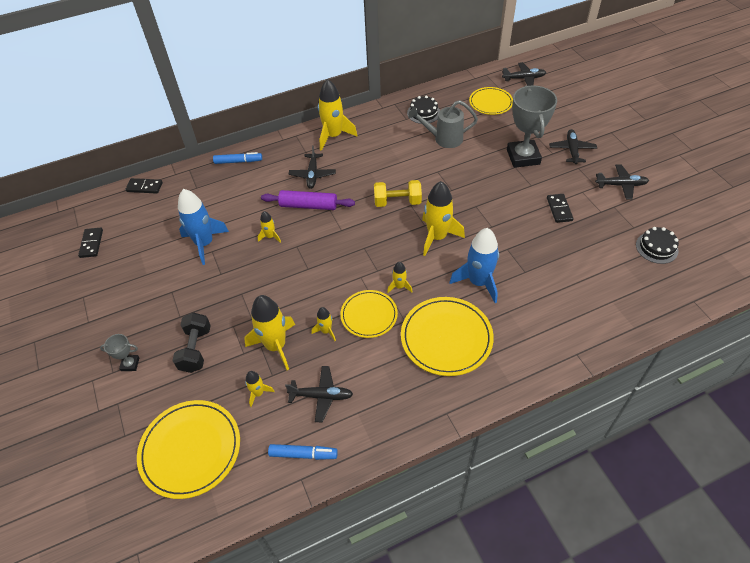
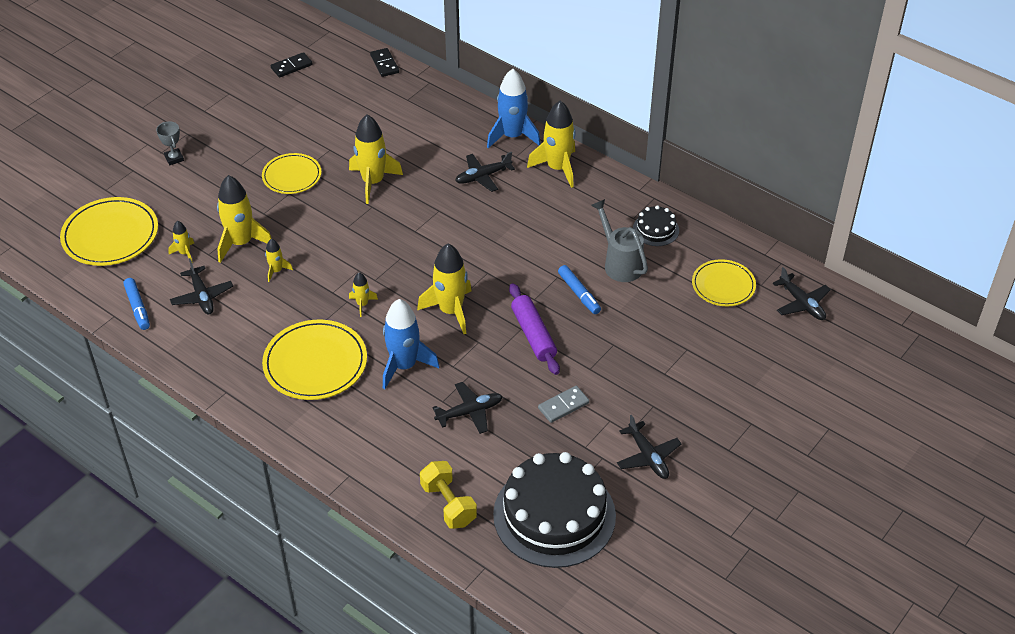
camera: 60 degrees right, 5 degrees down
(196, 349) = (210, 192): black dumbbell -> none
(204, 243) = (336, 140): blue rocket -> blue rocket (512, 136)
(238, 161) = (465, 112): blue marker -> blue marker (579, 293)
(270, 236) = (373, 182): yellow rocket -> yellow rocket, size x2.04
(308, 206) = (434, 192): purple rolling pin -> purple rolling pin (533, 335)
(369, 315) = (312, 294): yellow plate -> yellow plate (292, 176)
(397, 202) = (484, 260): yellow dumbbell -> yellow dumbbell (448, 504)
(523, 157) = (637, 347): grey trophy -> none
(559, 209) = (563, 406): black domino -> grey domino
(572, 150) = (684, 391): black plane -> black plane (470, 412)
(656, 247) = (554, 515): black cake -> black cake, size x2.22

